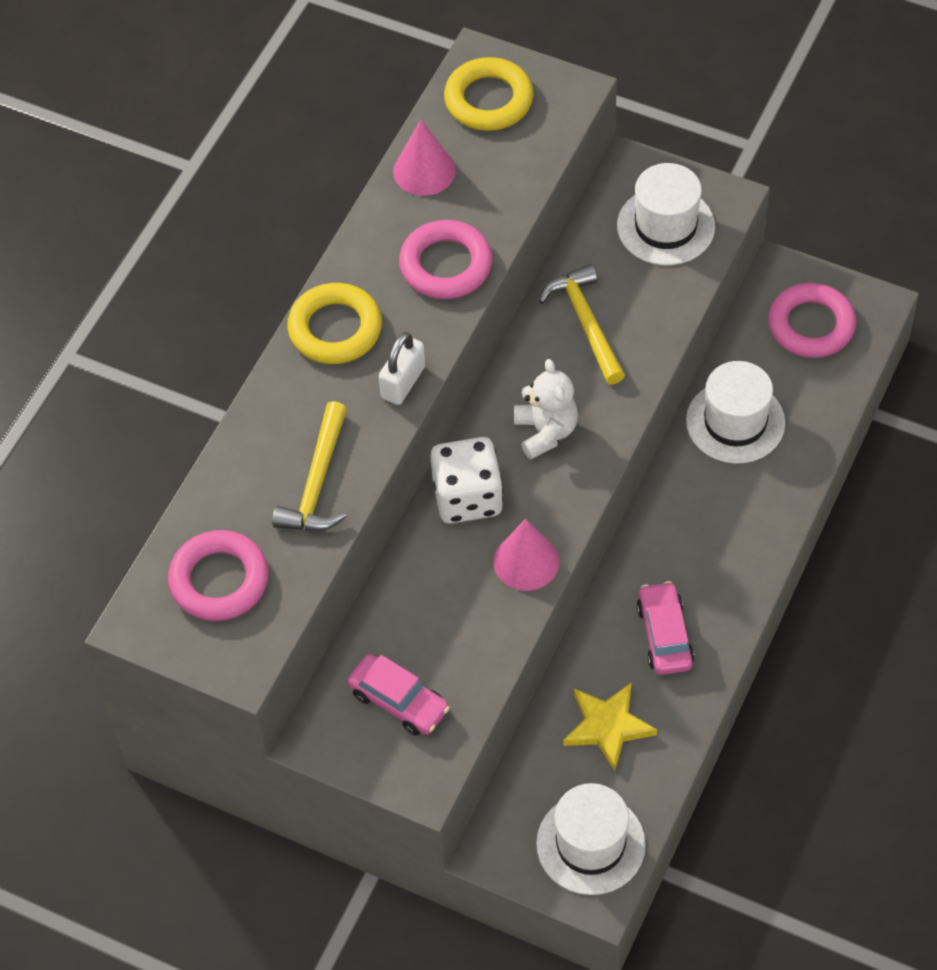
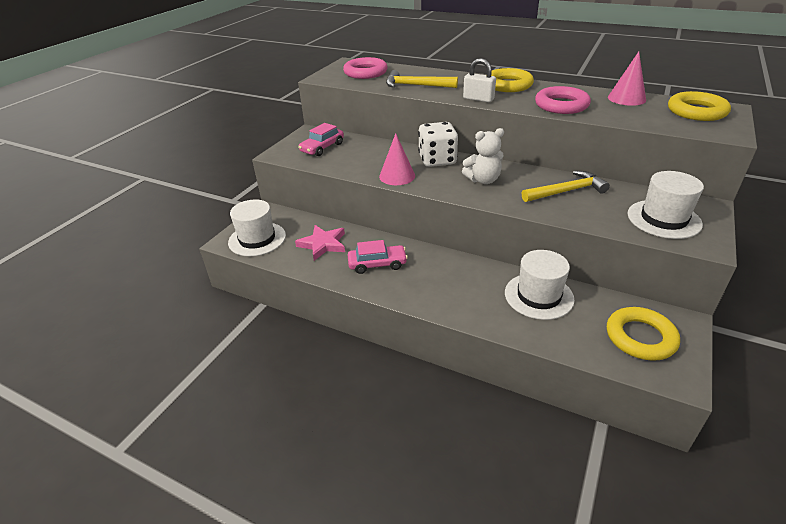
camera: 90 degrees right, 20 degrees down
(607, 726) = (323, 244): yellow star -> pink star
(811, 325) = (640, 337): pink ring -> yellow ring

